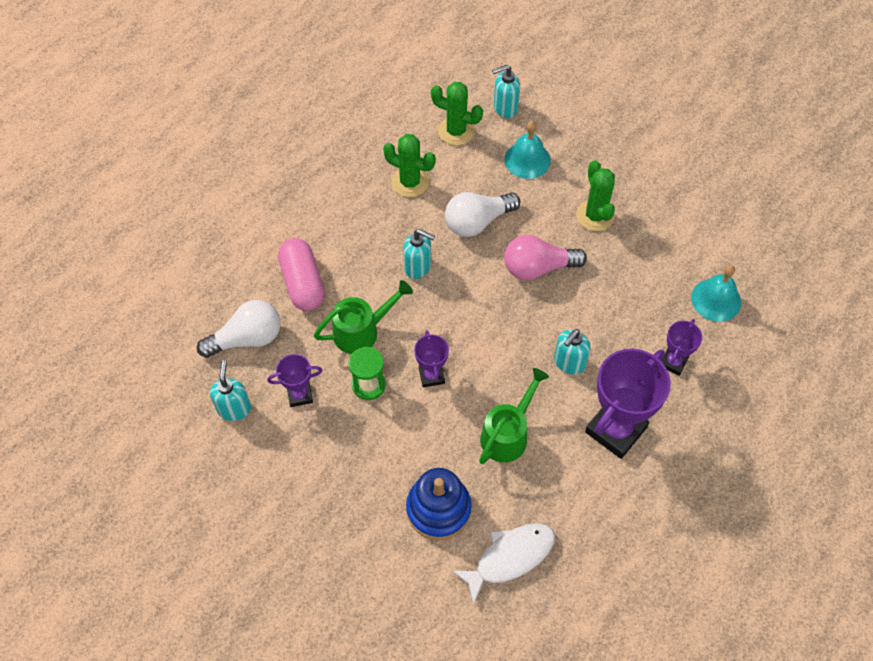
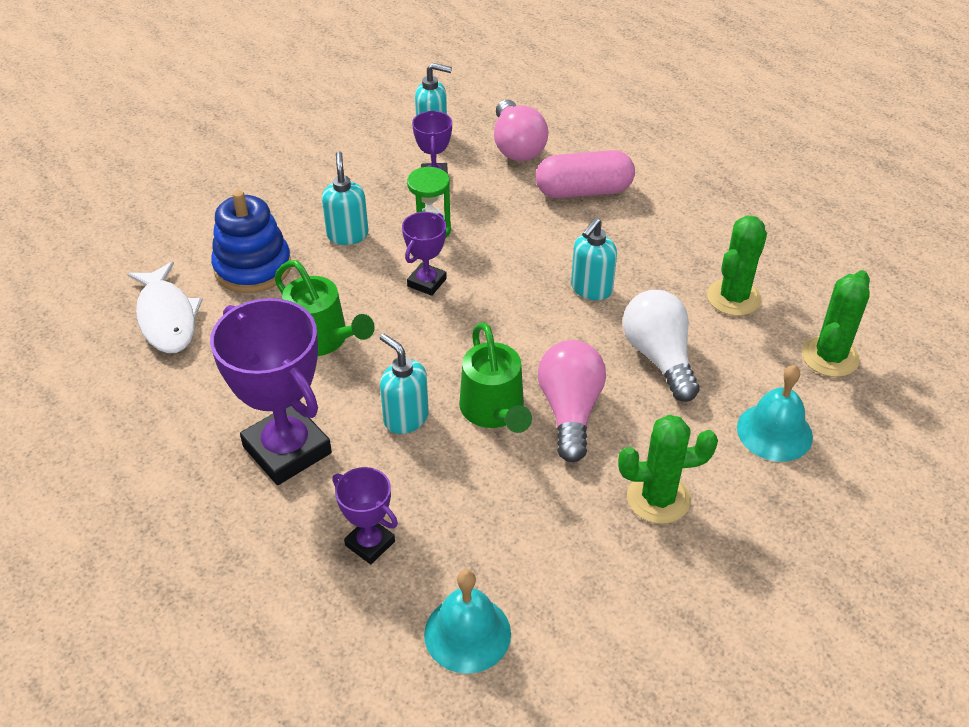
camera: 100 degrees right, 15 degrees down
(247, 338) = (517, 146): white light bulb -> pink light bulb
(362, 331) = (505, 232): green watering can -> green watering can (495, 411)
(431, 375) = (427, 282): purple trophy -> purple trophy turned 60 degrees counterclockwise
(505, 108) = (882, 421): turquoise soap dispenser -> turquoise soap dispenser (347, 235)

